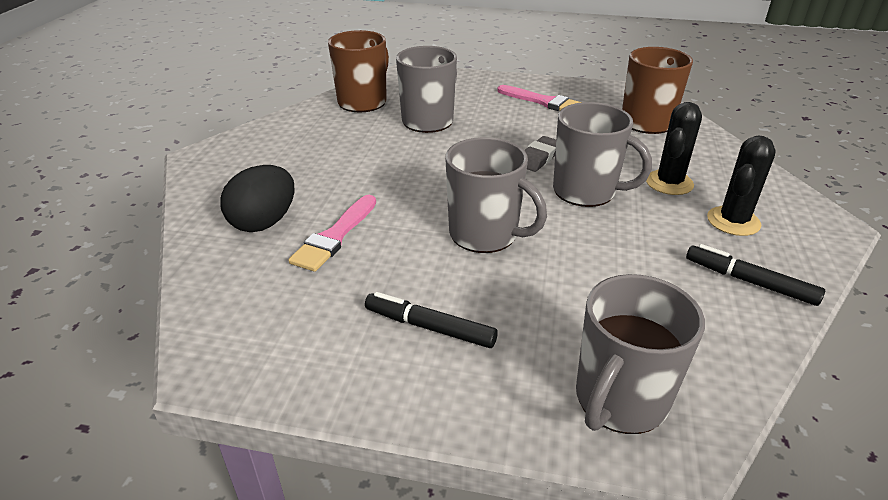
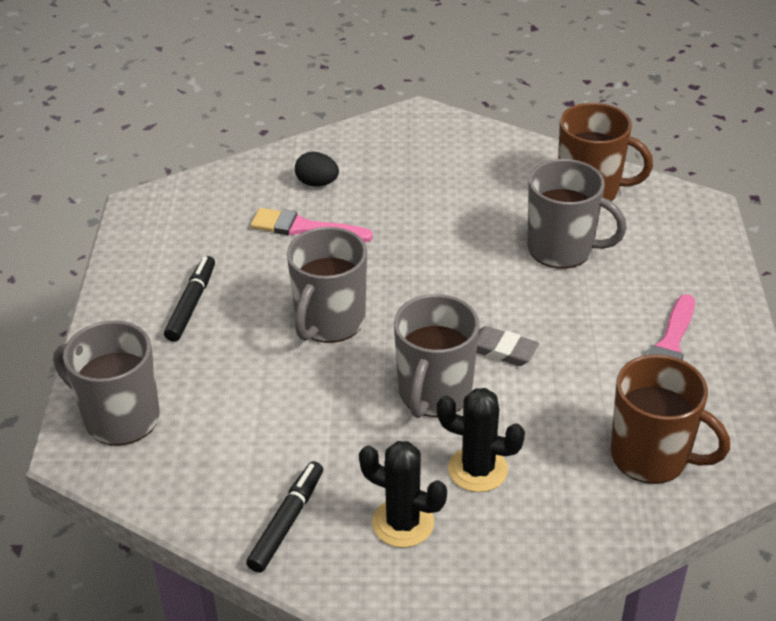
camera: 80 degrees right, 5 degrees up
(264, 222) = (317, 183): black egg -> black egg, size x0.63

